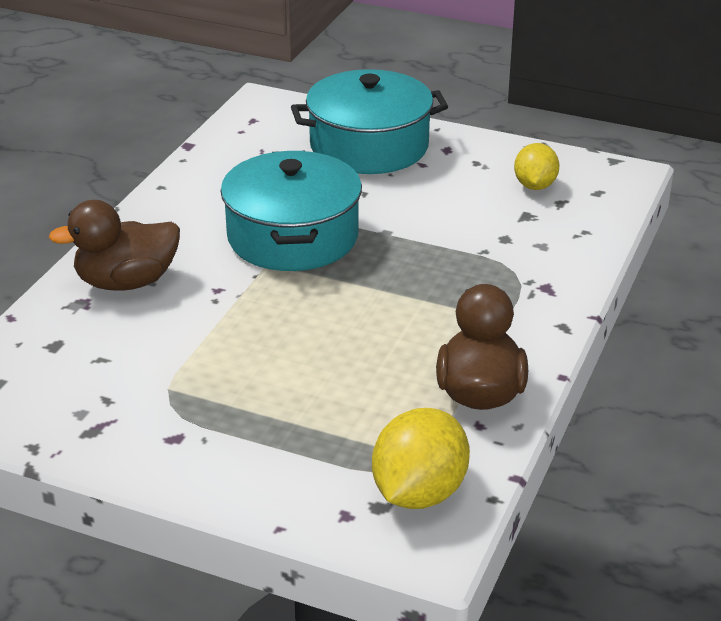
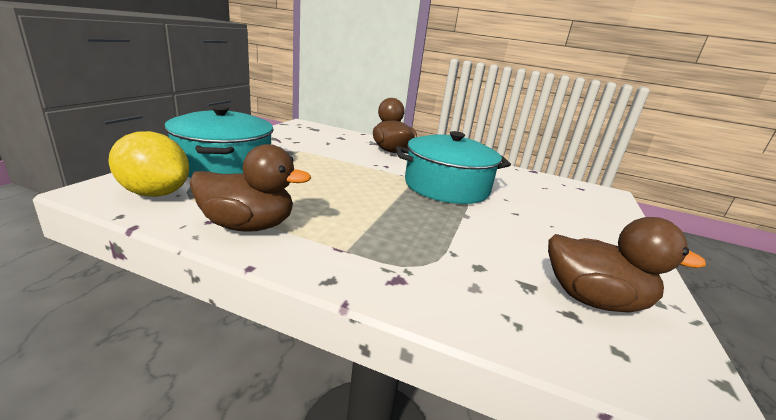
camera: 85 degrees right, 10 degrees down
(369, 146) = (586, 221): turquoise pot -> turquoise pot (224, 165)
(535, 186) = (593, 299): yellow lemon -> brown duck

